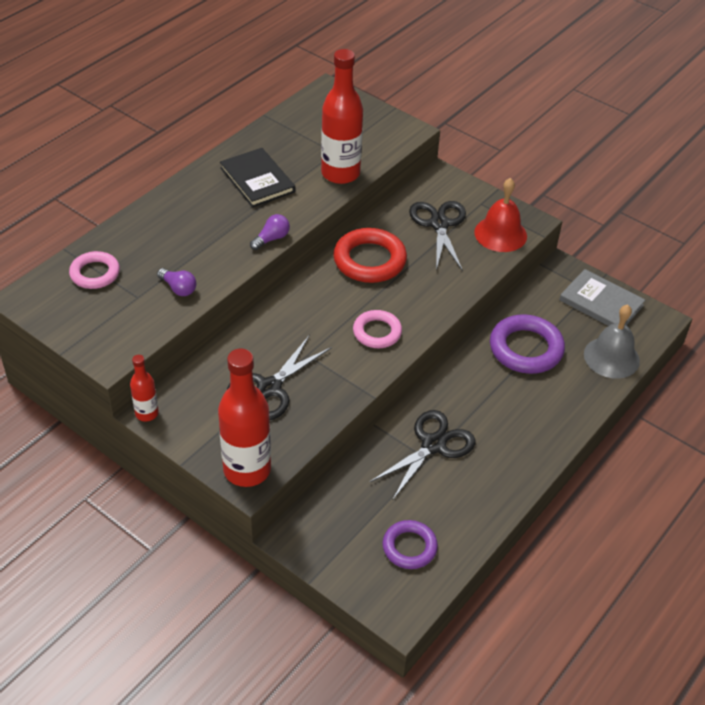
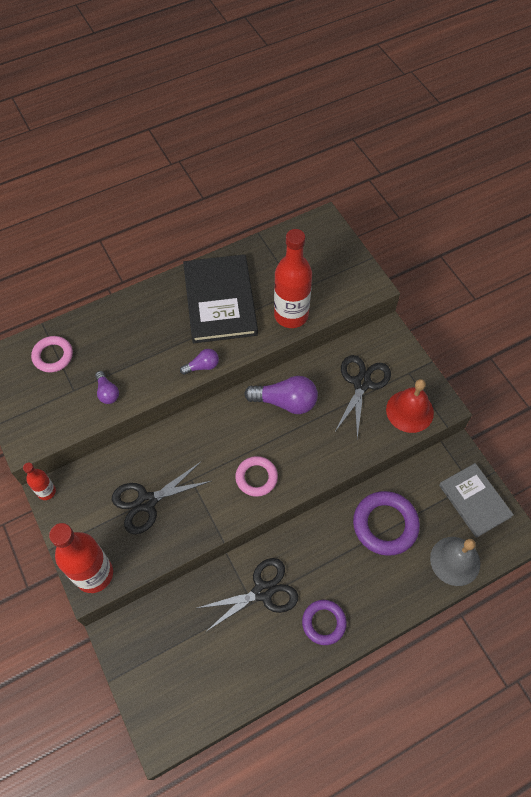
camera: 25 degrees right, 15 degrees up
(257, 180) = (220, 301): black book -> black book, size x1.52
(369, 260) = (285, 402): red ring -> purple light bulb
(409, 547) = (197, 681): purple ring -> purple ring (324, 623)

